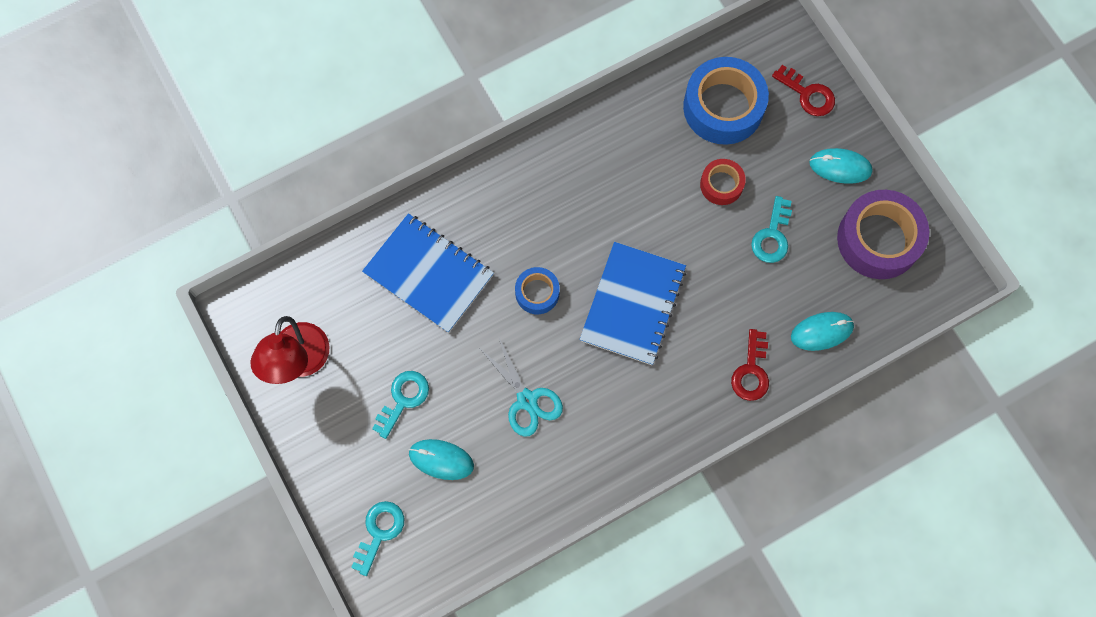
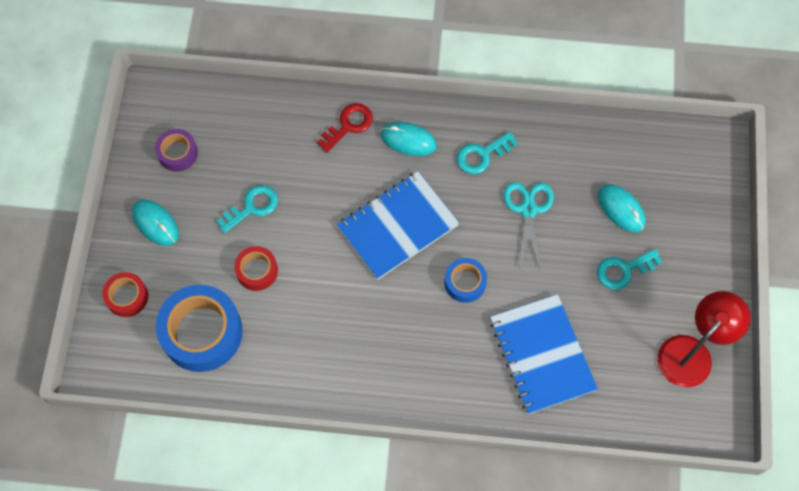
camera: 145 degrees left, 5 degrees down
(379, 532) = (698, 189): turquoise key -> turquoise key (482, 155)
(808, 94) = (127, 297): red key -> red tape
(821, 331) = (276, 119): turquoise mouse -> turquoise mouse (408, 140)
(878, 239) = (178, 153): purple tape -> purple tape, size x0.53

